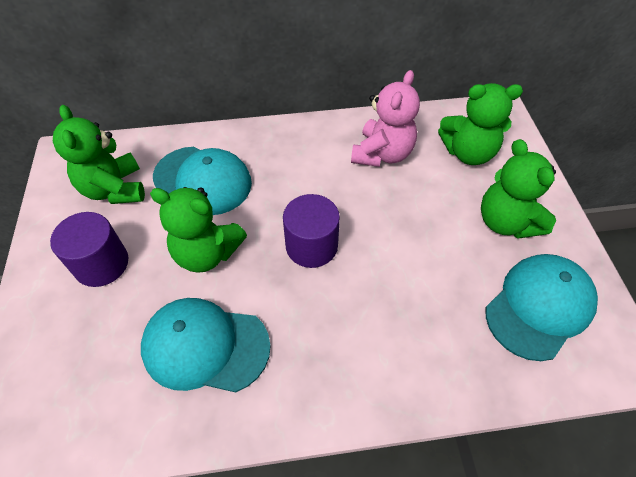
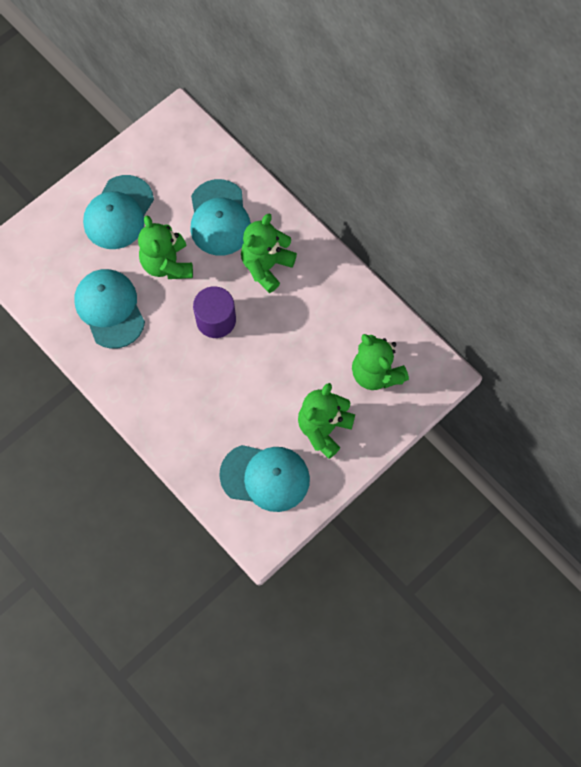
camera: 55 degrees right, 15 degrees up
(101, 264) = (118, 213): purple cylinder -> turquoise cap
(114, 189) = (173, 172): green teddy bear -> green teddy bear (266, 266)
(382, 154) = (330, 315): pink teddy bear -> none

